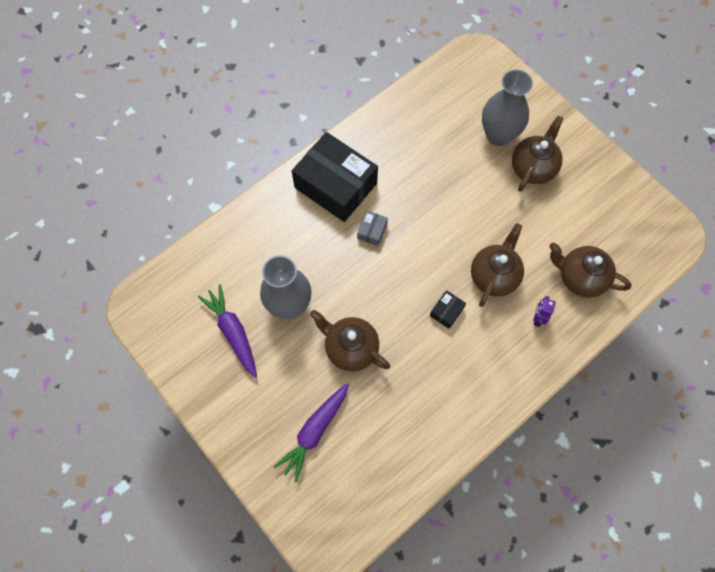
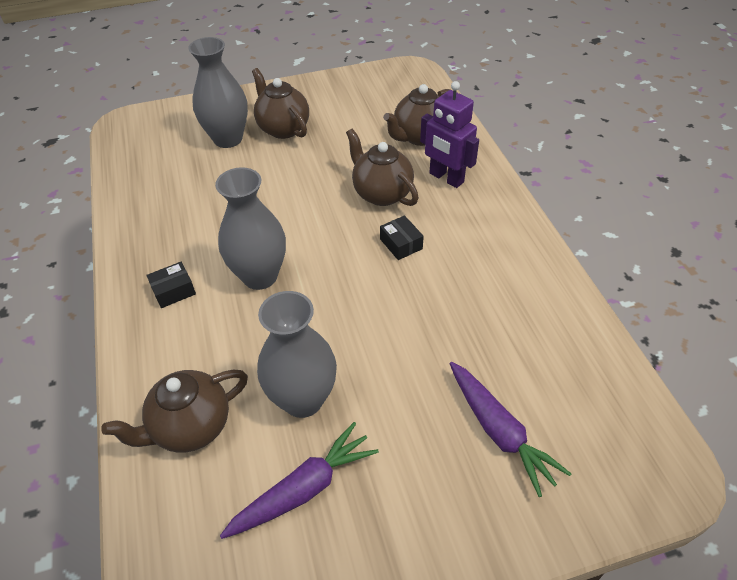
camera: 65 degrees left, 20 degrees down
(233, 332) = (303, 489): purple carrot -> purple carrot turned 150 degrees clockwise
(335, 185) = (173, 291): black box -> black box, size x0.41
(350, 348) = (400, 350): brown teapot -> brown teapot (191, 427)
(372, 231) = (260, 276): grey box -> grey vase
(537, 318) = (446, 178): purple robot -> purple robot, size x1.93

